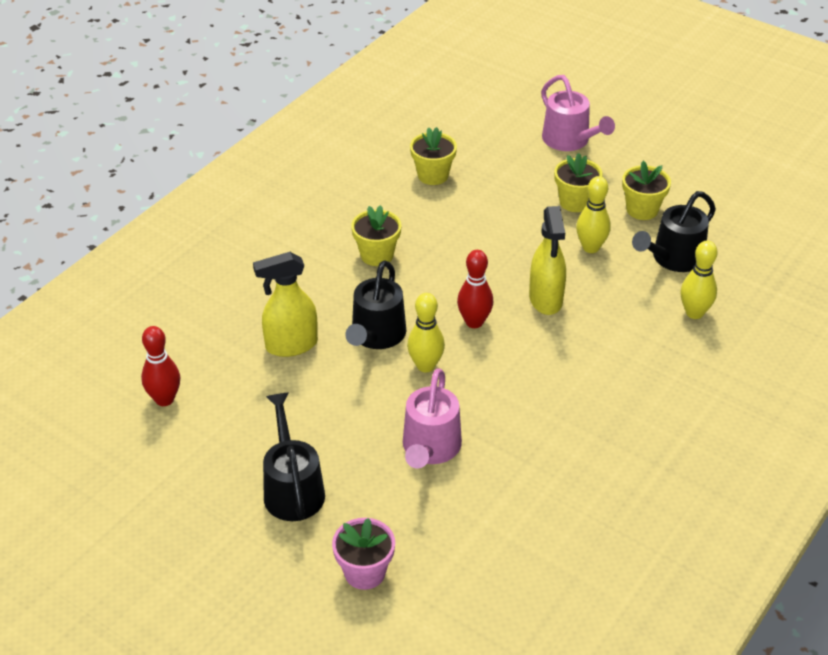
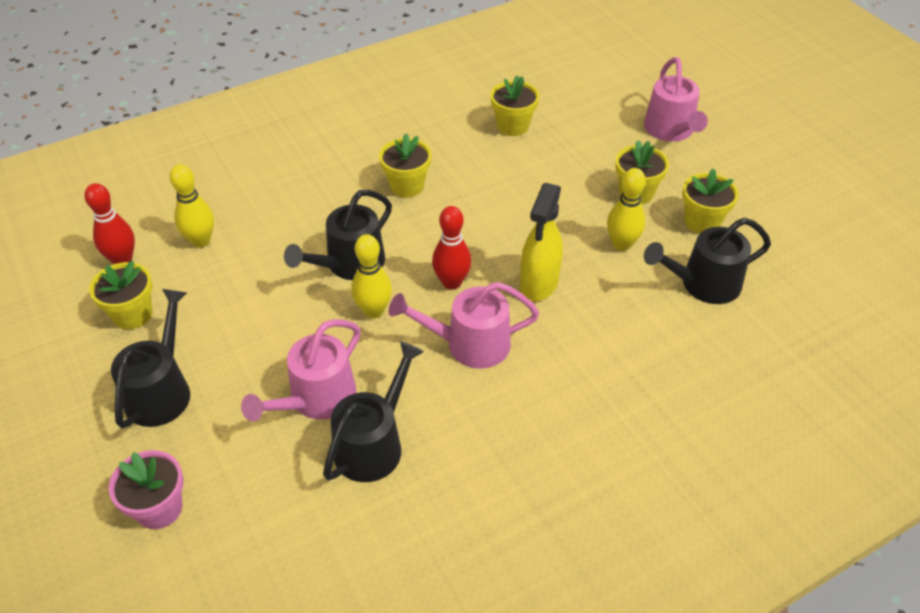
camera: 25 degrees right, 5 degrees up
(214, 440) = (133, 314): none -> yellow flower pot
(291, 345) = (267, 247): yellow spray bottle -> none
(501, 463) = (373, 443): none -> black watering can
(523, 365) = (469, 344): none -> pink watering can
(694, 313) = (689, 352): yellow bowling pin -> yellow bowling pin (201, 241)

